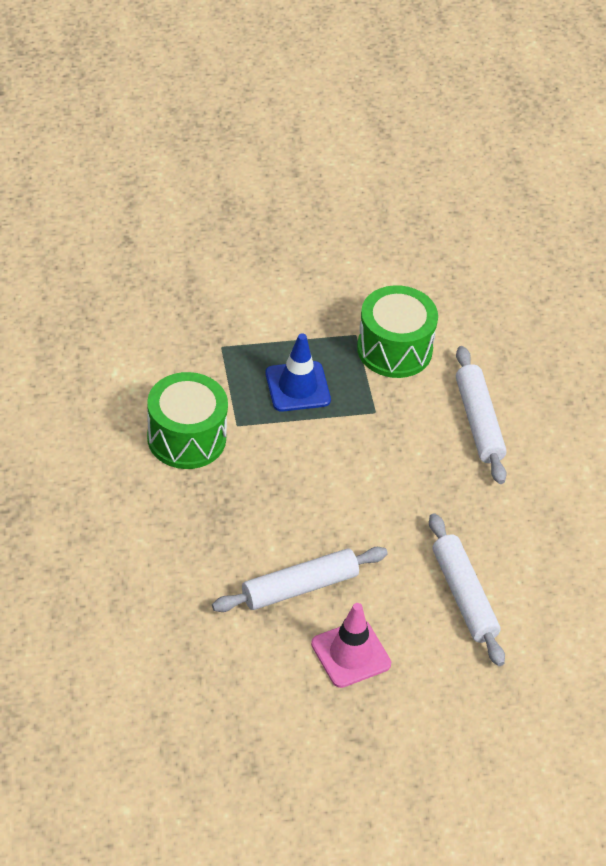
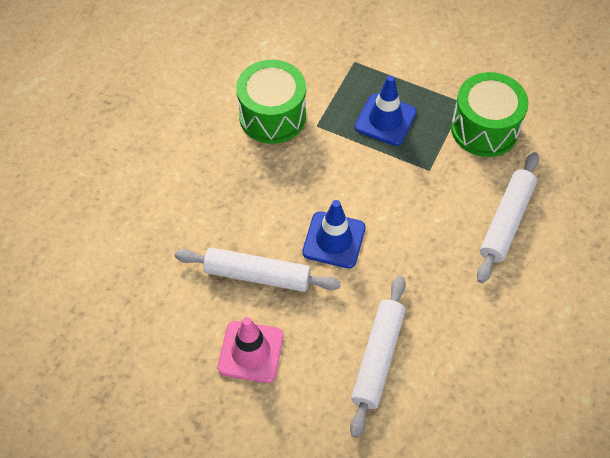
camera: 40 degrees right, 10 degrees up
(342, 519) = (334, 240): none -> blue traffic cone

